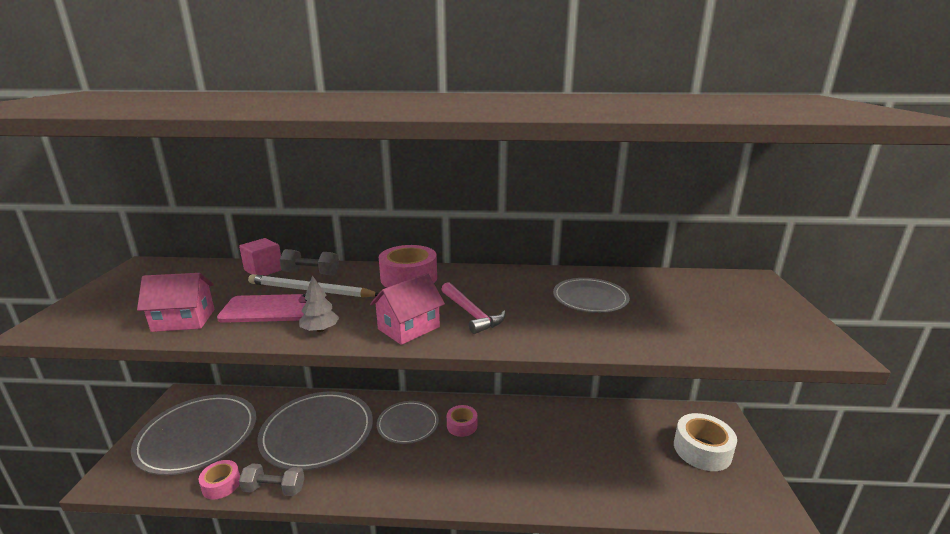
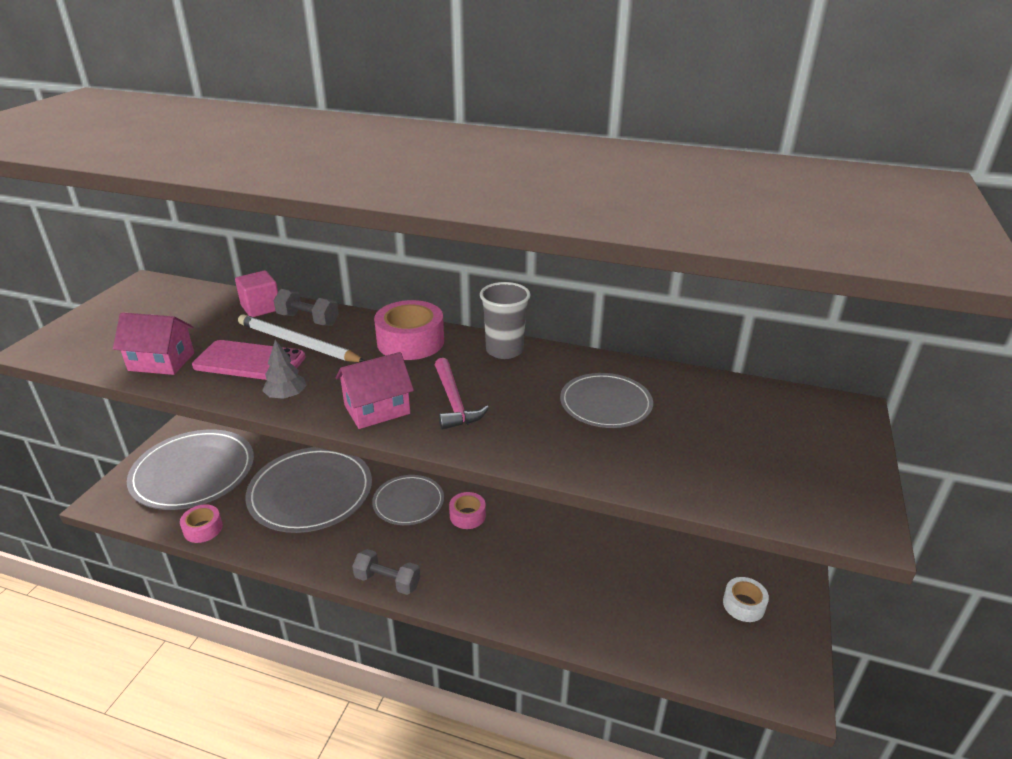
camera: 15 degrees right, 10 degrees up
(274, 489) = (251, 544): grey dumbbell -> grey dumbbell (387, 581)
(488, 274) = (504, 350): none -> grey cup
(702, 450) = (743, 605): white tape -> white tape, size x0.60

